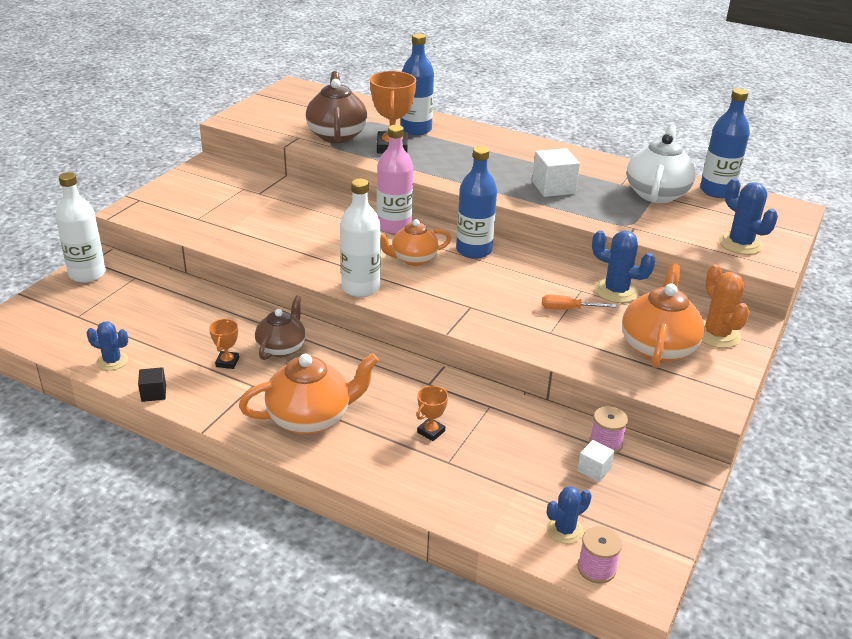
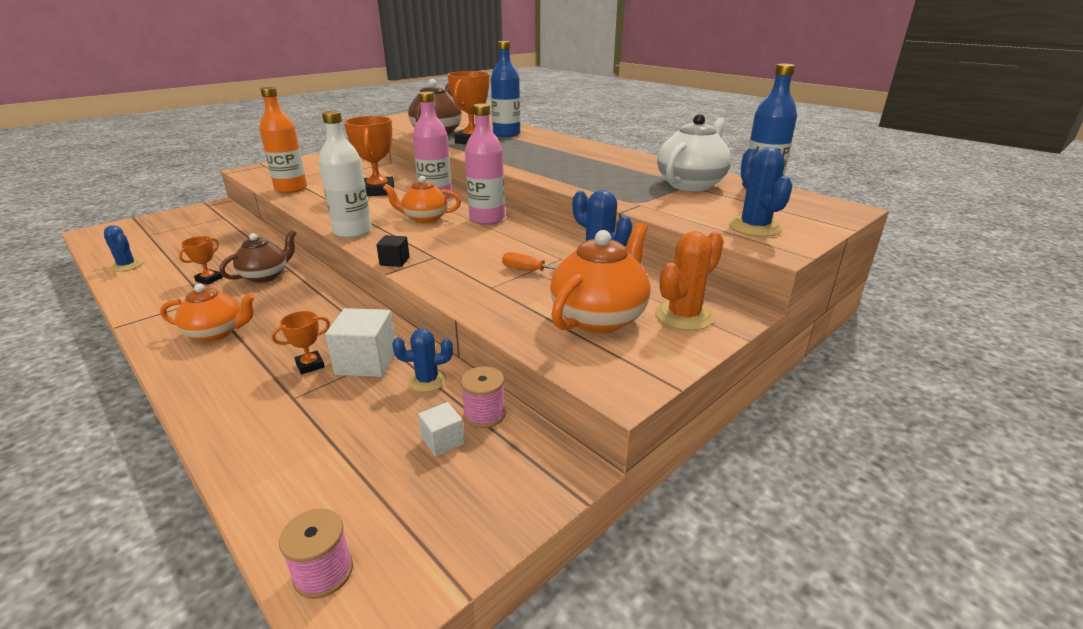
camera: 20 degrees right, 5 degrees down
(87, 274) = (194, 212): white bottle -> none
(153, 393) = (122, 292): black cube -> black cube (394, 261)
(221, 235) = (291, 189): none -> orange bottle
(311, 418) = (216, 333): orange teapot -> orange teapot, size x0.66
(323, 225) = (378, 191): none -> orange trophy
(474, 250) = (487, 219): blue bottle -> pink bottle
(553, 187) = (587, 173): white cube -> white cube (366, 362)
(564, 530) = (336, 507): blue cactus -> blue cactus (427, 380)
(716, 334) = (684, 316): orange cactus -> orange cactus turned 45 degrees clockwise

